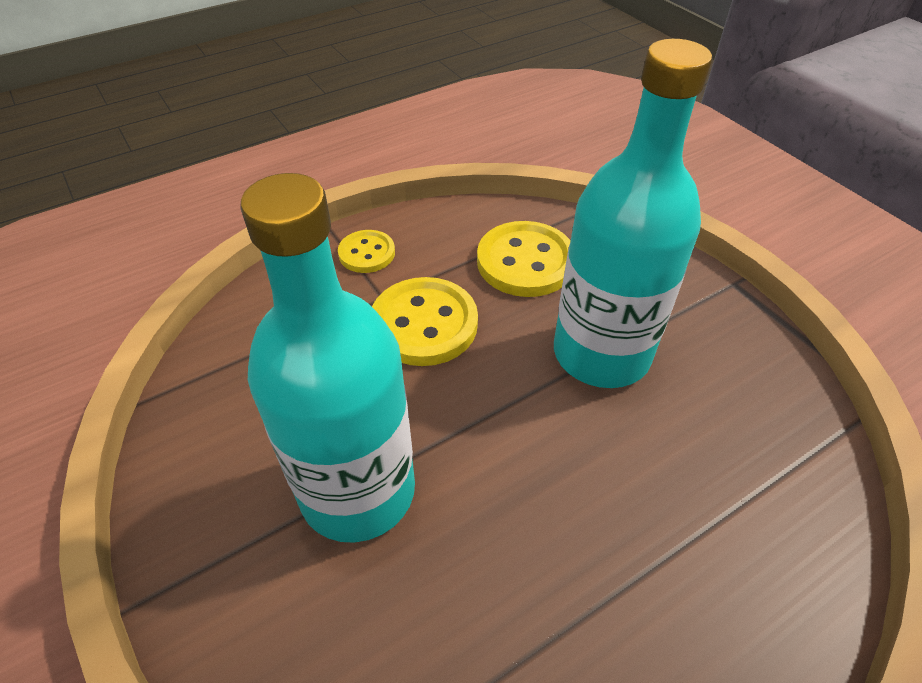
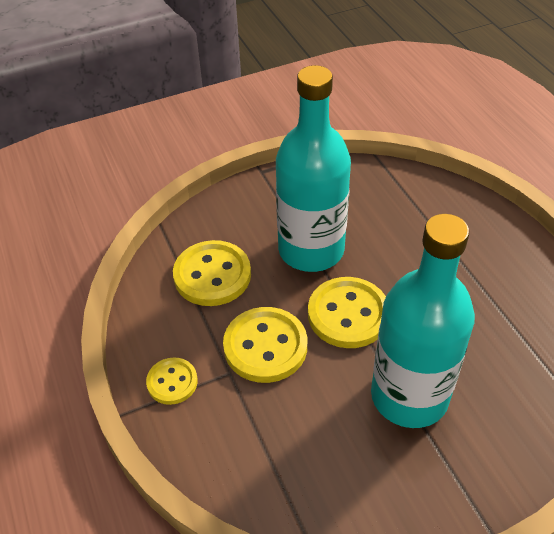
camera: 80 degrees left, 0 degrees up
(492, 406) = (348, 314): none -> yellow button

